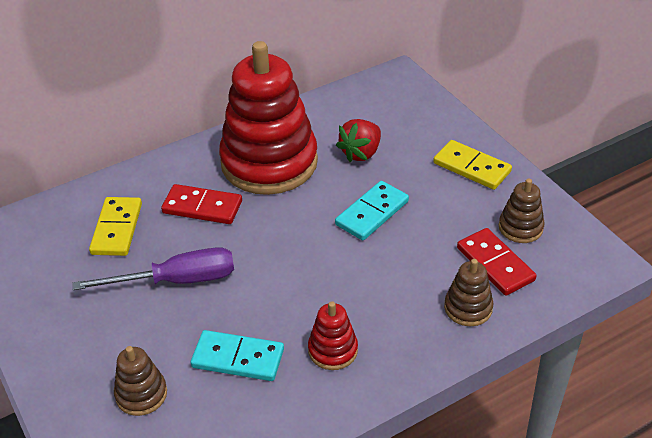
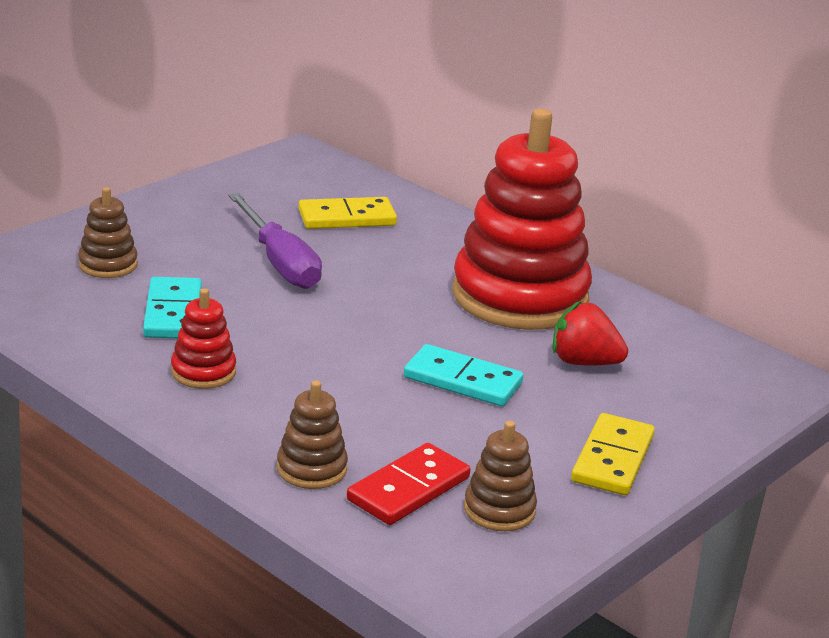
camera: 70 degrees right, 15 degrees down
(202, 207) = (409, 262): red domino -> none

